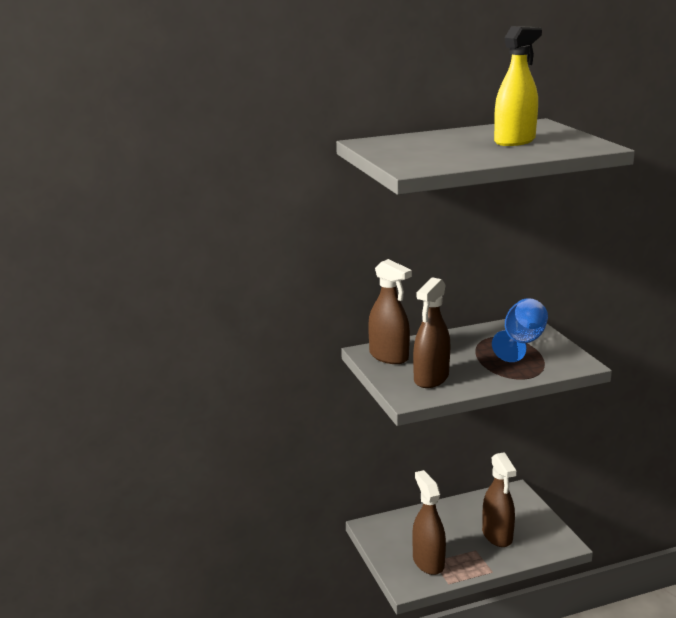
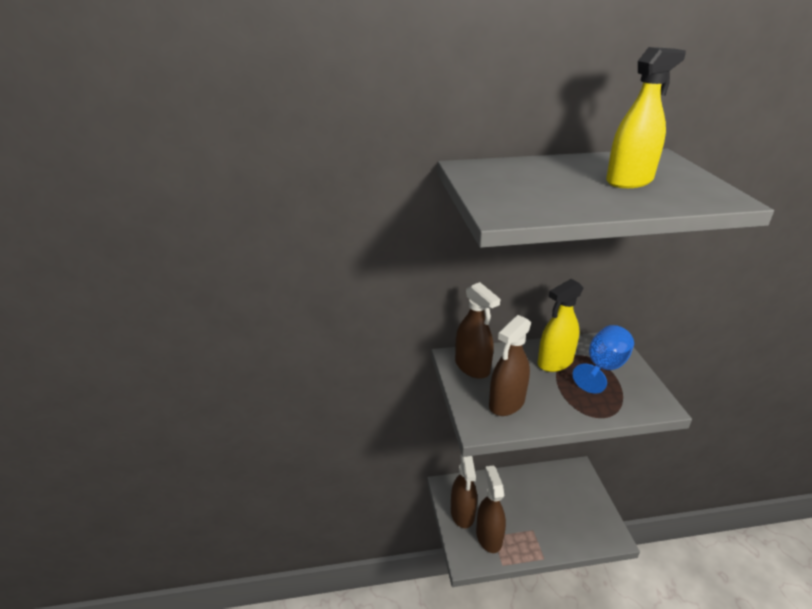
camera: 10 degrees right, 10 degrees up
(472, 344) = (555, 362): none -> yellow spray bottle
(497, 535) = (555, 517): brown spray bottle -> brown spray bottle (462, 513)

